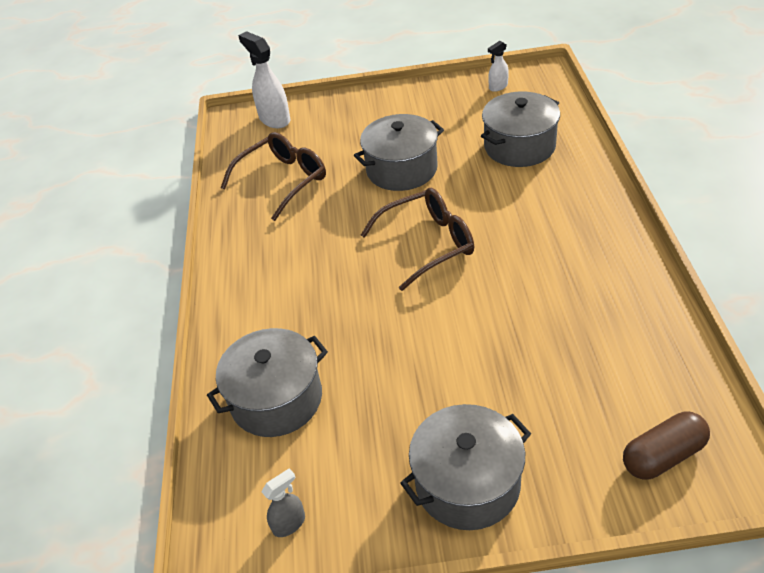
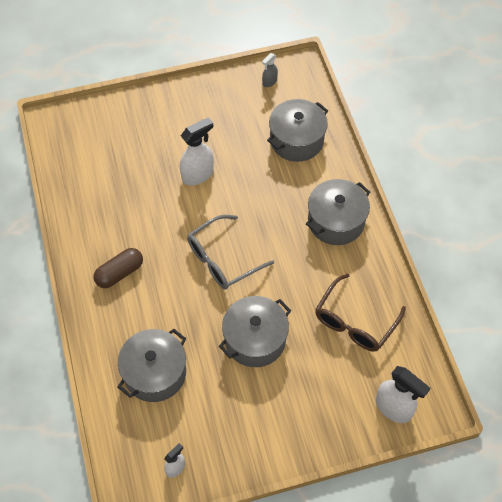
camera: 165 degrees right, 15 degrees up
(427, 244) = (223, 259): brown glasses -> grey glasses
(451, 354) = (198, 175): none -> white spray bottle
(467, 483) = (184, 106): grey pot -> grey pot (336, 221)
(663, 456) = (85, 127): brown capsule -> brown capsule (119, 273)

